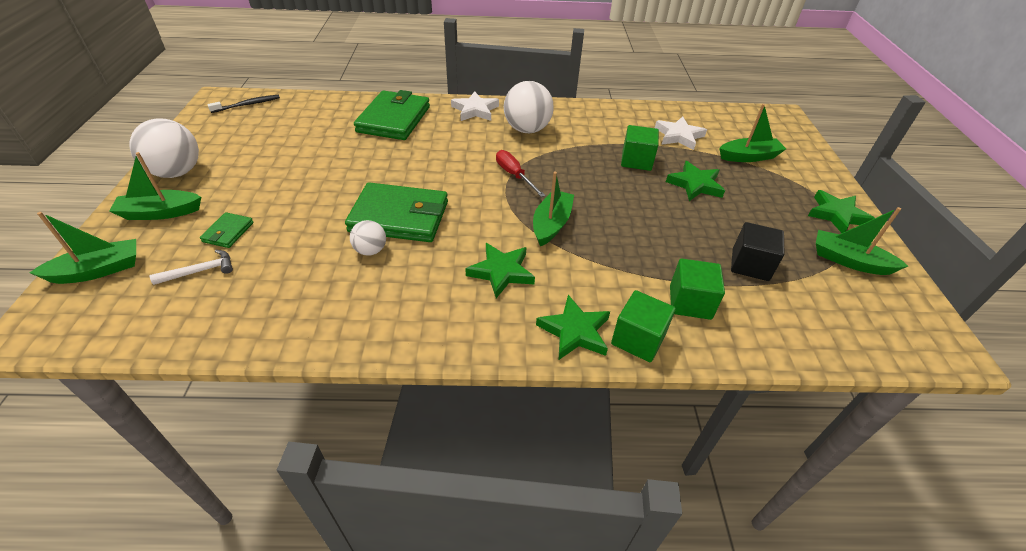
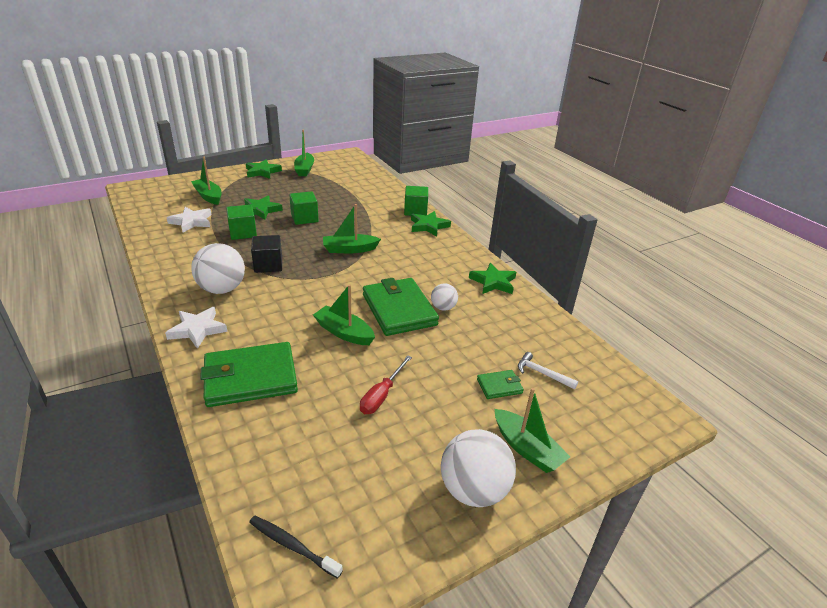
camera: 120 degrees left, 10 degrees down
(98, 270) = (605, 430): green boat -> green boat (344, 332)
(501, 272) = (410, 255): green star -> green star (493, 282)
(514, 175) = (303, 276): red screwdriver -> red screwdriver (382, 395)
(690, 302) = (376, 202): green cube -> green cube (304, 218)
(750, 265) = (331, 190): black cube -> black cube (268, 265)

